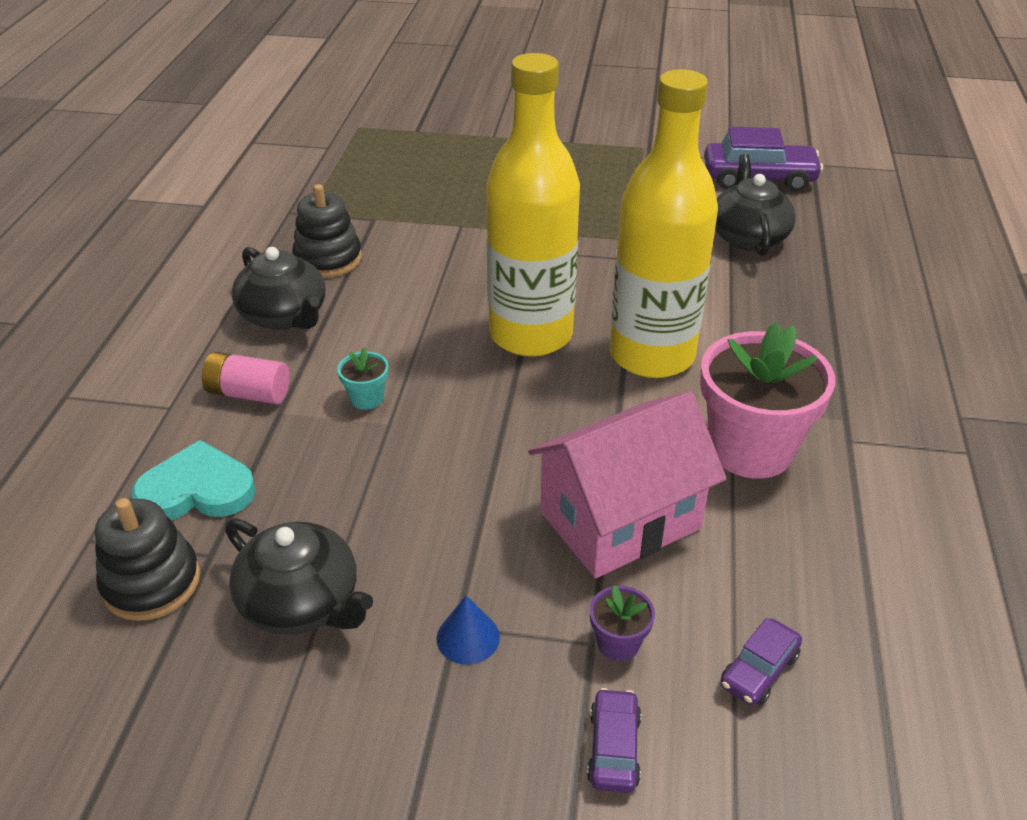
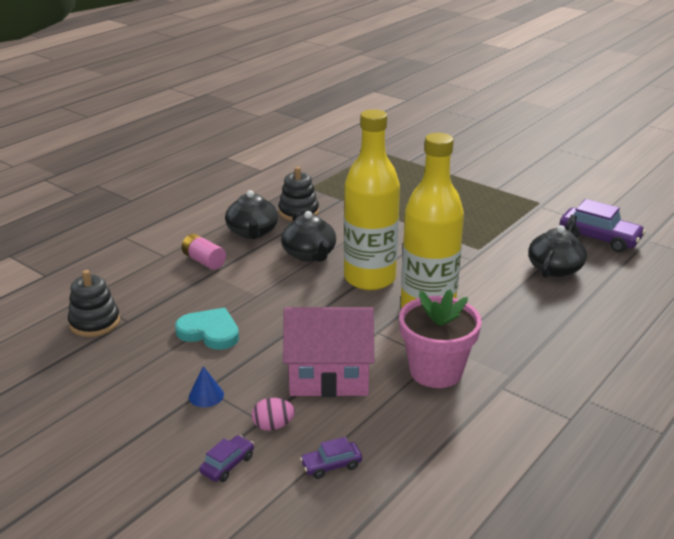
camera: 30 degrees right, 10 degrees down
(197, 490) = (145, 293): turquoise heart -> turquoise heart (210, 332)
(301, 603) = (147, 354): black teapot -> black teapot (309, 254)
(366, 398) = (256, 281): turquoise flower pot -> none
(618, 643) = (273, 426): purple flower pot -> pink egg

